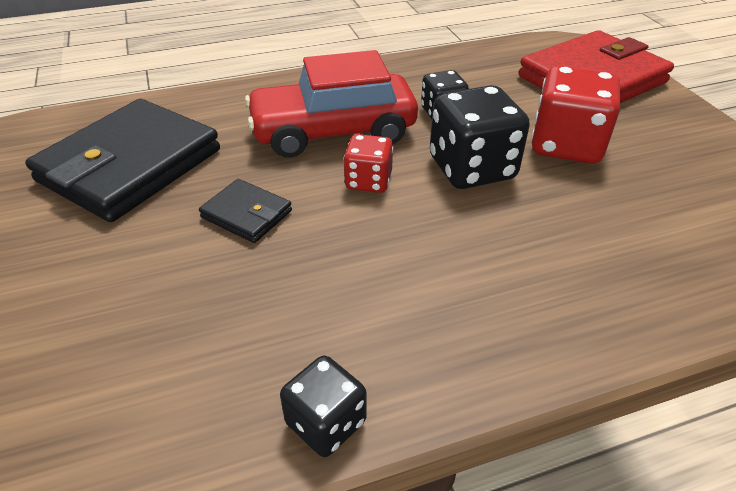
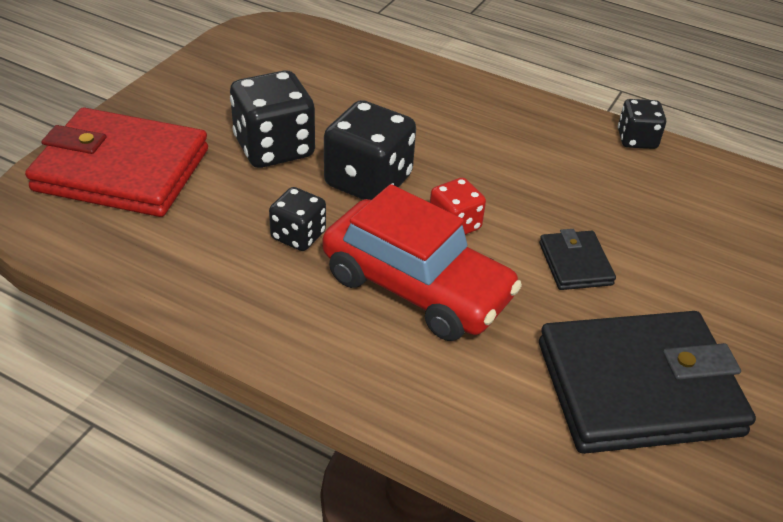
camera: 135 degrees left, 0 degrees up
(566, 145) = (274, 148): red dice -> black dice

